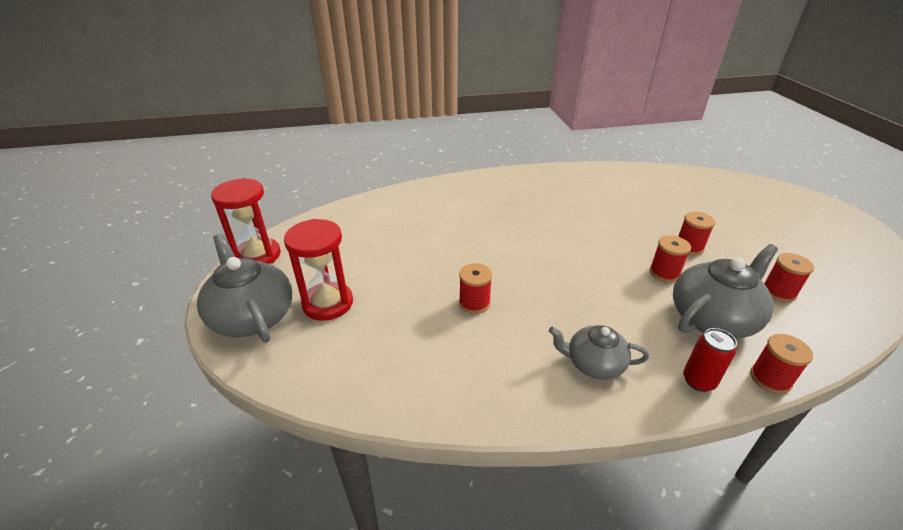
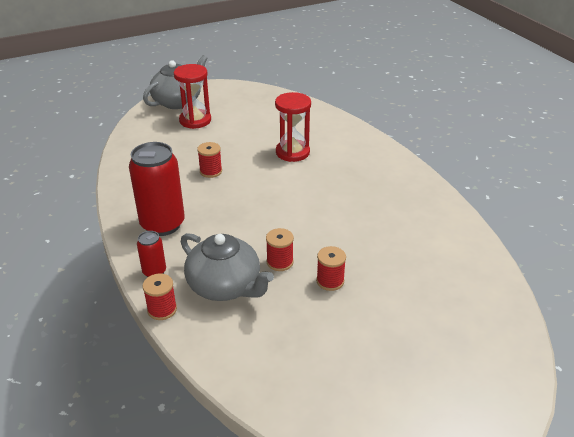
camera: 75 degrees right, 0 degrees up
(258, 255) = (233, 87): red hourglass -> red hourglass (292, 152)
(593, 364) = (162, 224): grey teapot -> red can
(778, 292) = (276, 335): red spool -> none

